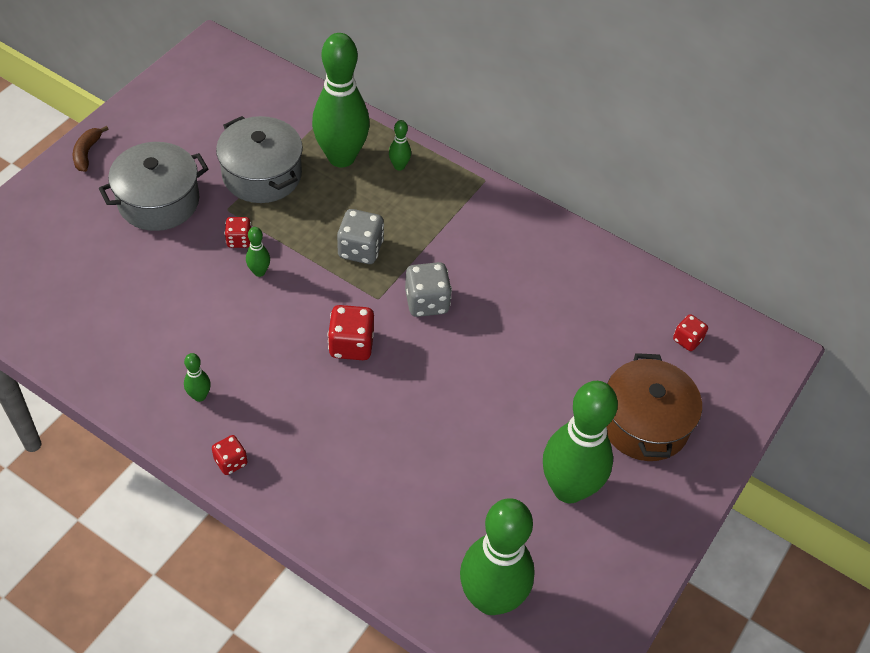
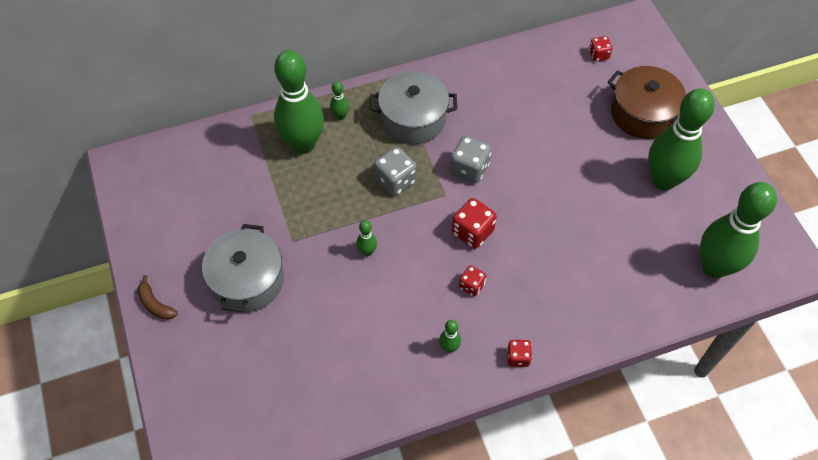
camera: 50 degrees left, 5 degrees up
(239, 240) = (328, 248): red dice -> red dice (471, 286)
(262, 174) = (278, 201): grey pot -> grey pot (413, 119)

